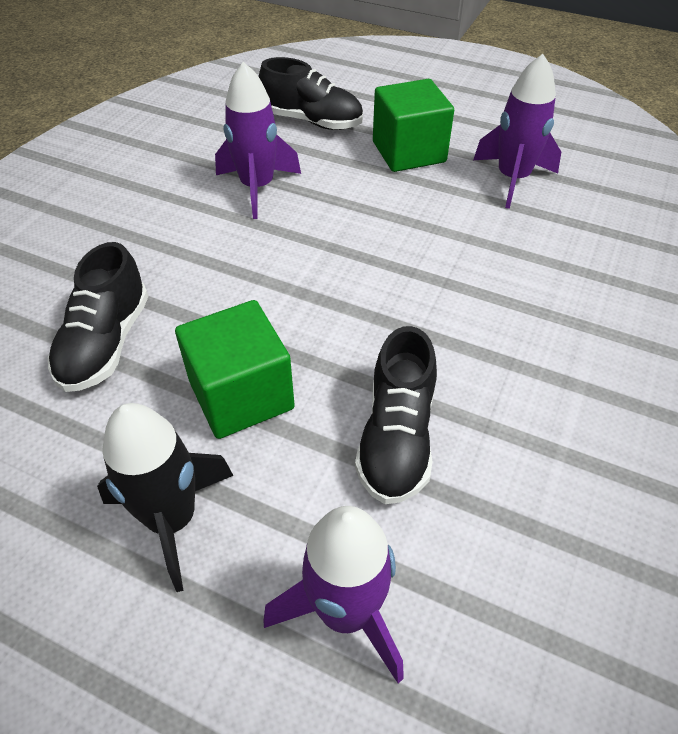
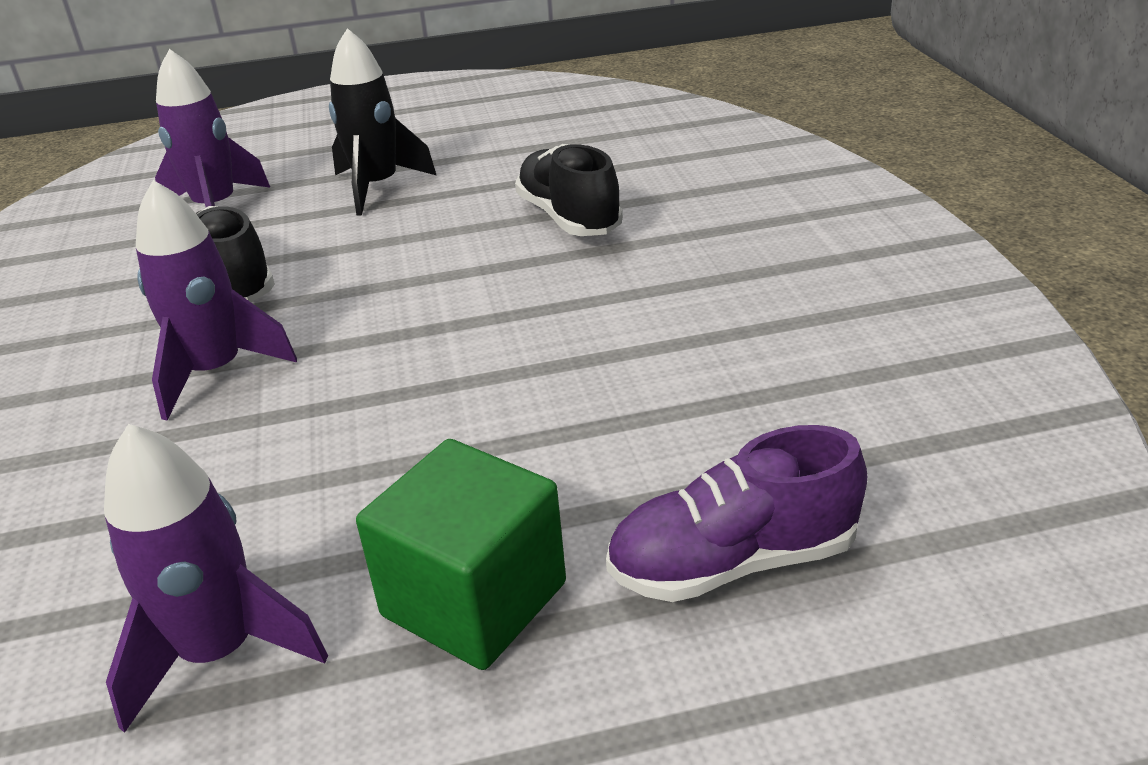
camera: 145 degrees right, 15 degrees down
(241, 395) = (402, 245): green cube -> none
(257, 188) = (643, 398): purple rocket -> purple rocket (215, 372)
(312, 121) = (733, 562): black shoe -> purple shoe

